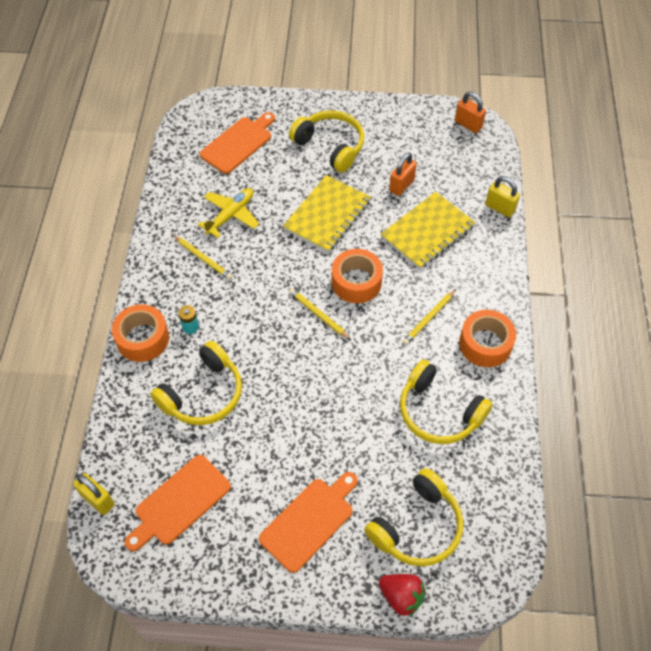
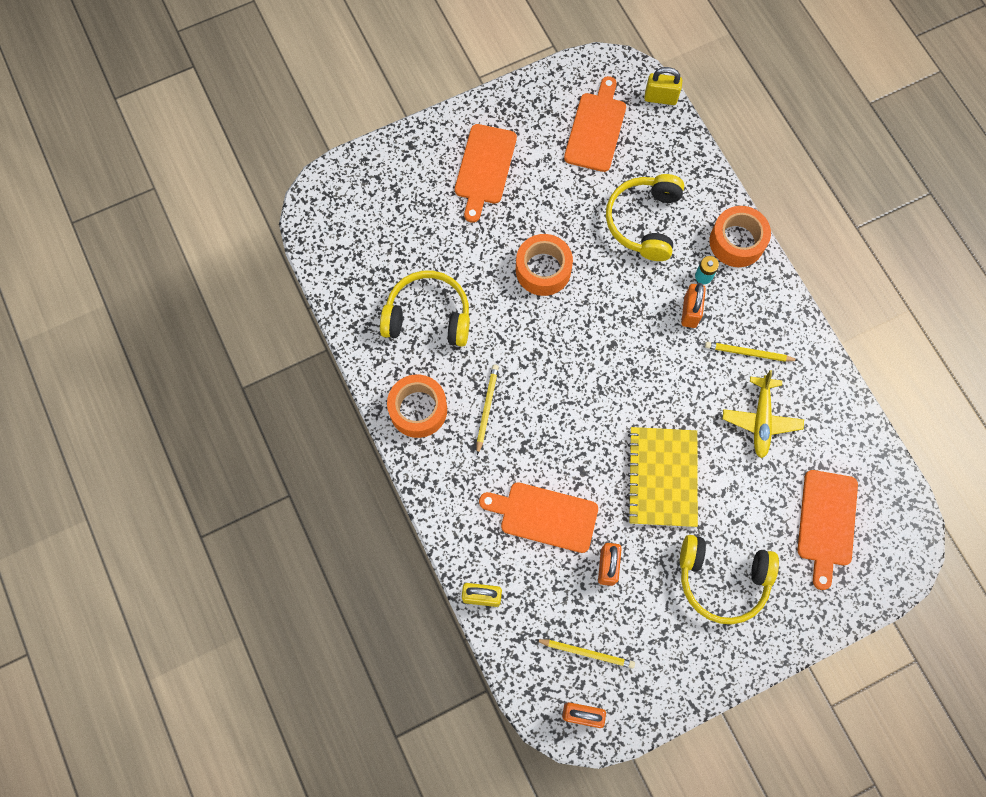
camera: 150 degrees right, 15 degrees up
(222, 307) = (690, 312): none -> orange padlock
(318, 315) = (594, 354): yellow pencil -> yellow pencil (586, 653)
(356, 282) = (581, 411): orange tape -> orange tape (543, 270)
(401, 597) = (381, 152): red strawberry -> none
(417, 526) = (396, 208): yellow headphones -> none
(427, 232) = (544, 516): yellow notebook -> orange cutting board

